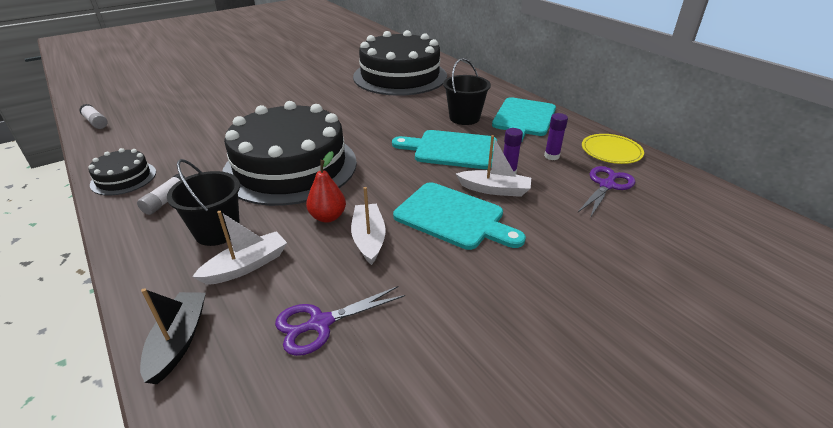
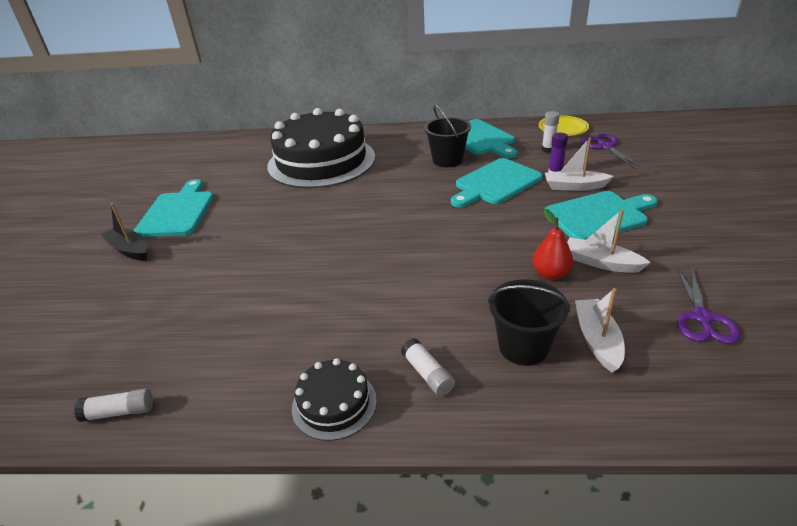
camera: 50 degrees left, 0 degrees up
(178, 341) = (690, 407): black boat -> black boat (129, 250)
(287, 62) = (177, 212): none -> turquoise cutting board
(290, 166) = (438, 272): black cake -> none
(494, 189) = (574, 186): white boat -> white boat turned 135 degrees counterclockwise
(551, 156) = (548, 149): purple glue stick -> white glue stick

